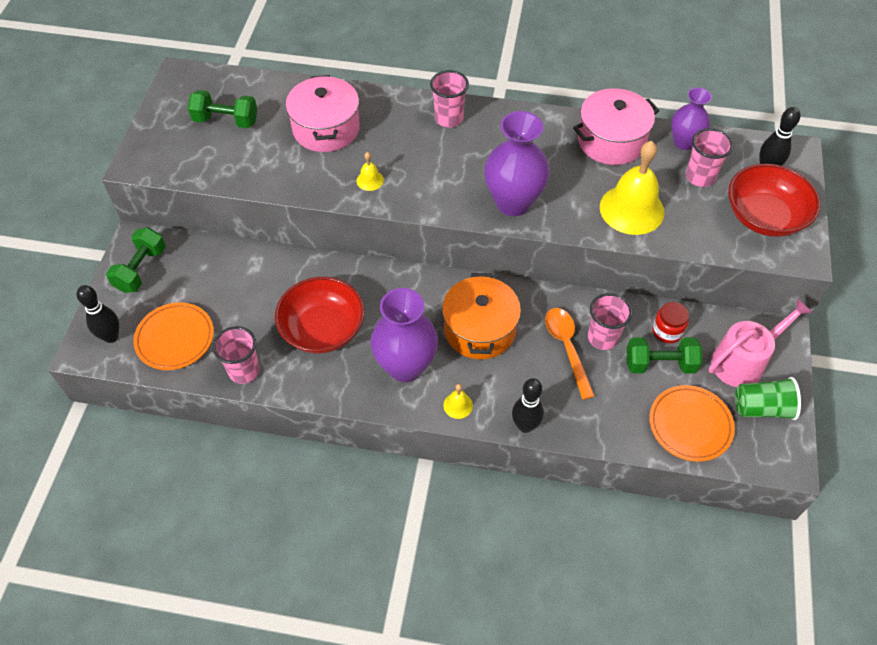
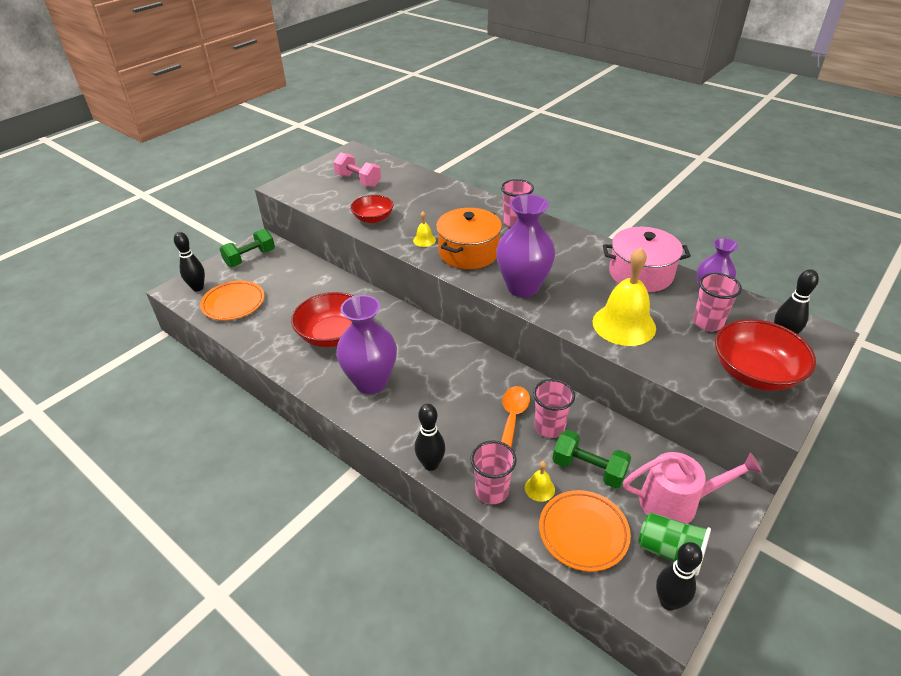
camera: 30 degrees right, 15 degrees down
(226, 120) = (358, 181): green dumbbell -> pink dumbbell
(244, 371) = (258, 339): pink cup -> pink cup (492, 491)
(289, 171) = (373, 218): none -> red bowl
(326, 129) = (420, 203): pink pot -> none
(458, 405) = (388, 425): yellow bell -> yellow bell (539, 488)
(479, 329) = (448, 380): orange pot -> orange pot (468, 252)
(667, 331) = (614, 446): red jar -> none
(783, 451) = (668, 602): none -> black bowling pin

